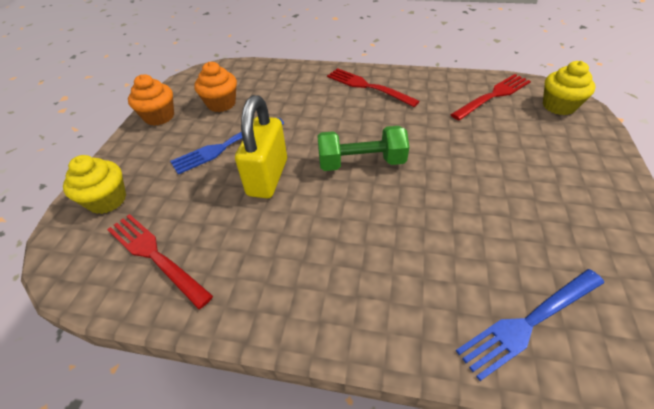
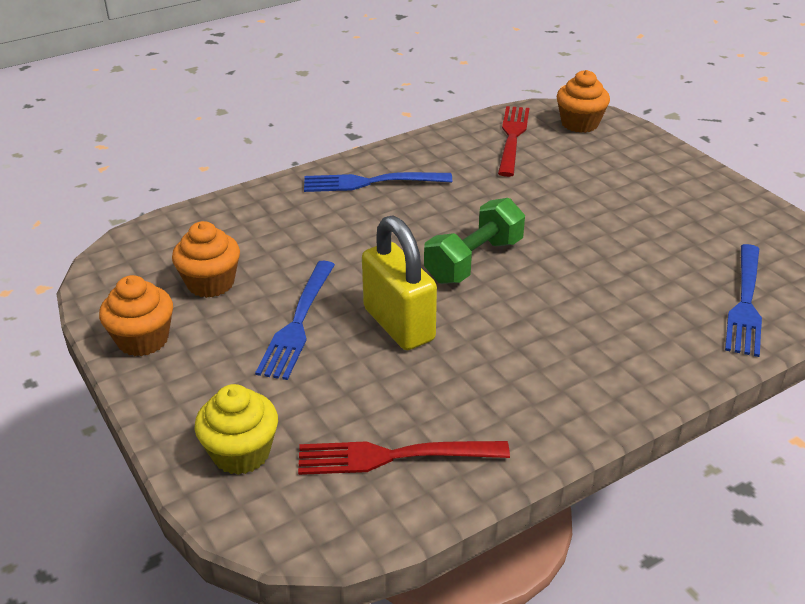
camera: 45 degrees left, 10 degrees down
(368, 87) = (371, 182): red fork -> blue fork
(558, 106) = (579, 123): yellow cupcake -> orange cupcake

